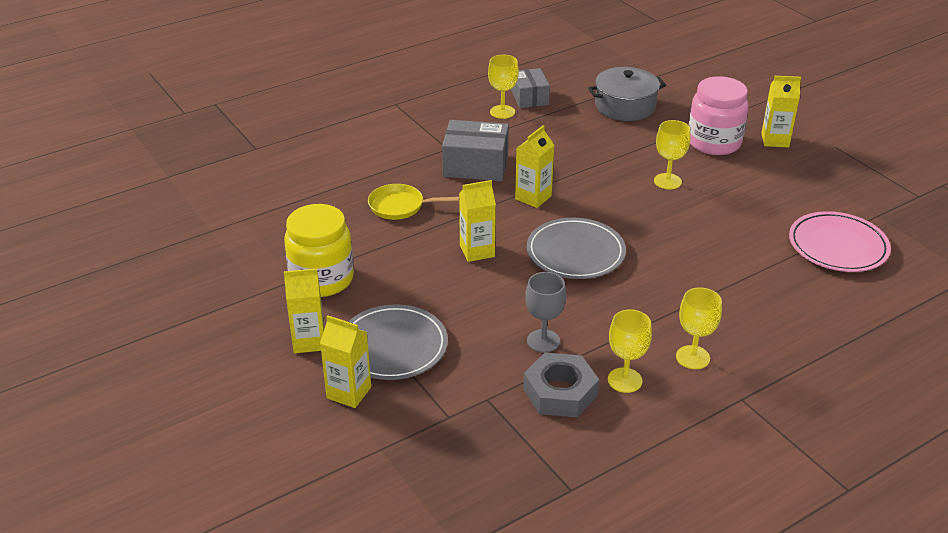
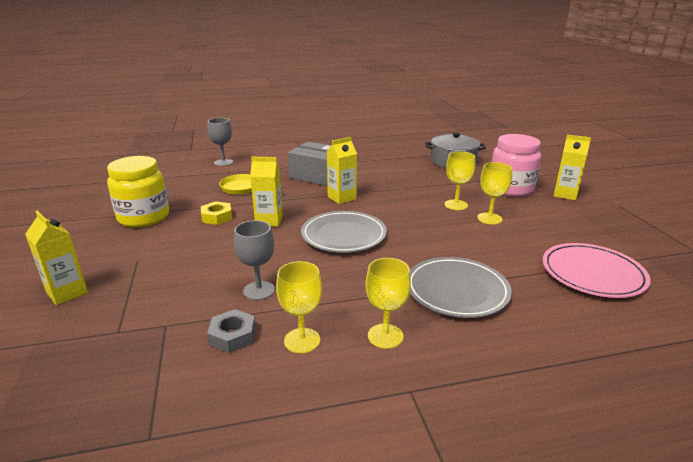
camera: 20 degrees right, 10 degrees down
(309, 341) = (86, 252): yellow carton -> none
(329, 165) = (223, 162): none -> grey goblet
(393, 346) = (139, 268): grey plate -> grey plate (457, 290)
(410, 259) = (217, 217): none -> yellow nut
(502, 112) = (362, 153): yellow goblet -> yellow goblet (489, 218)
(529, 97) = (388, 149): grey box -> none
(560, 392) = (233, 336): grey nut -> grey nut, size x0.64

